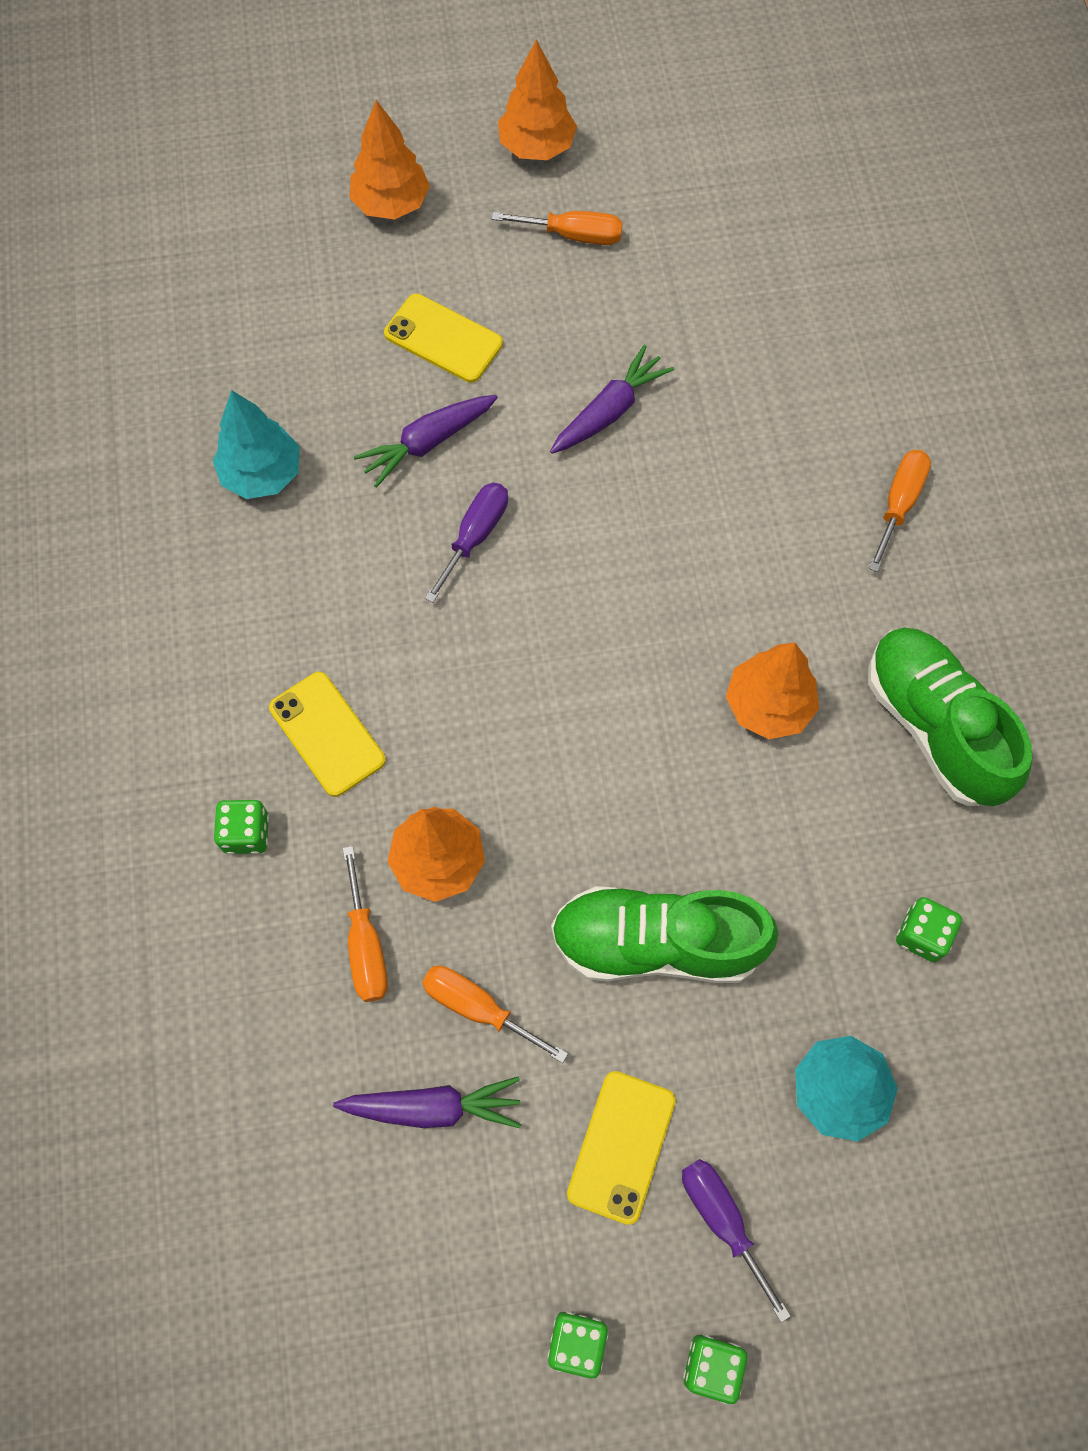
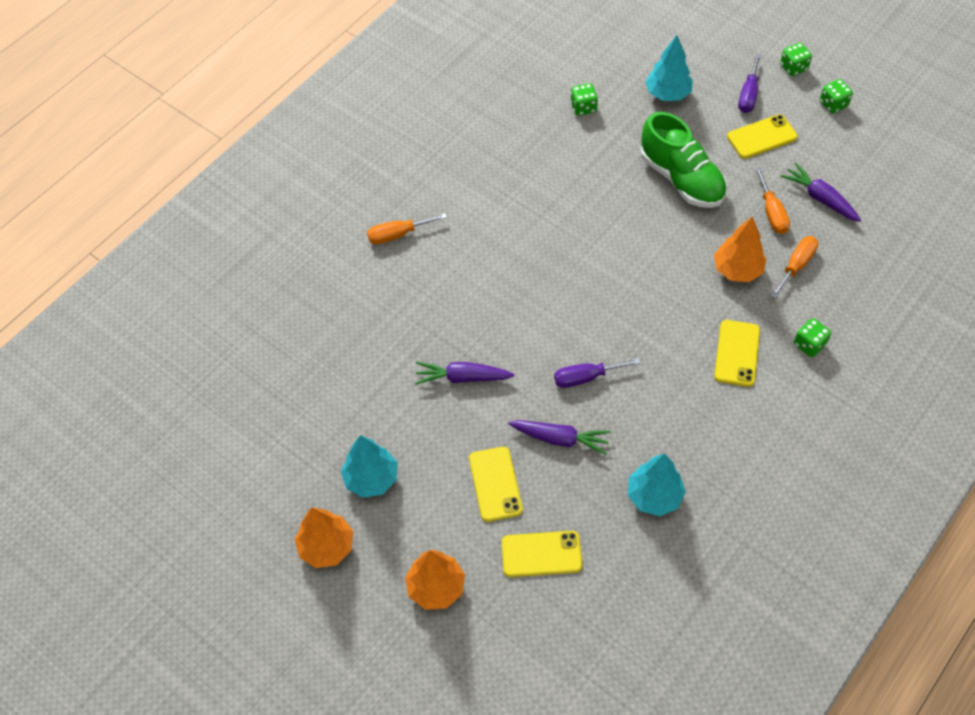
camera: 130 degrees left, 10 degrees down
(321, 317) = (541, 554): none -> yellow phone
(573, 235) = (371, 478): orange screwdriver -> turquoise tree
(768, 705) = (544, 213): orange tree -> none
(934, 726) = (493, 156): green shoe -> none

